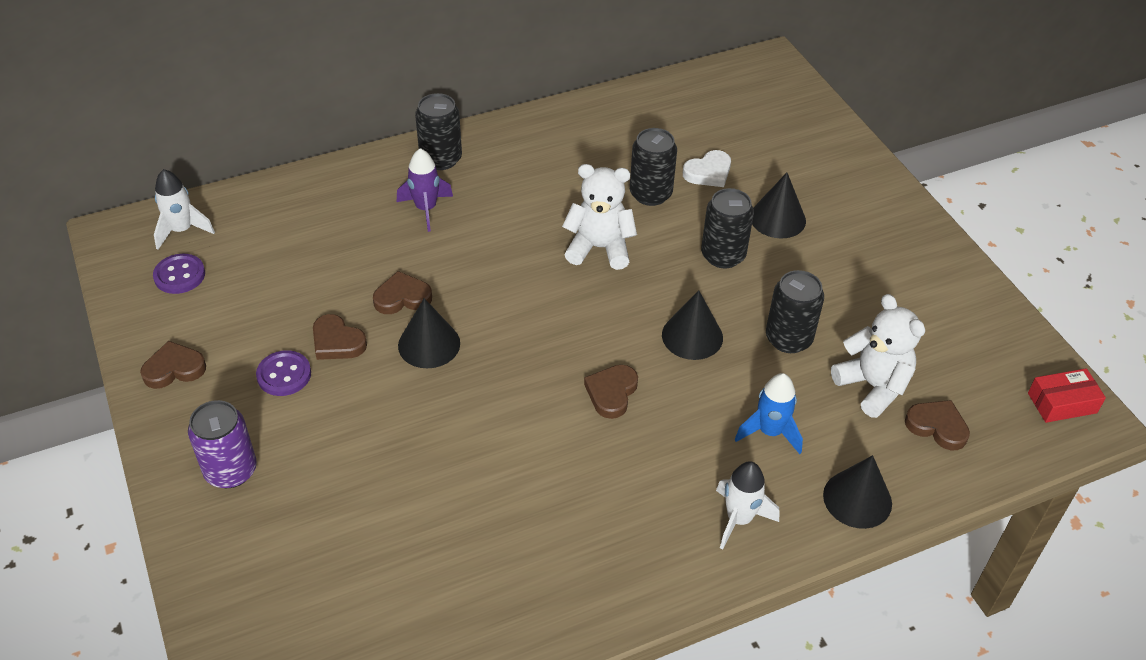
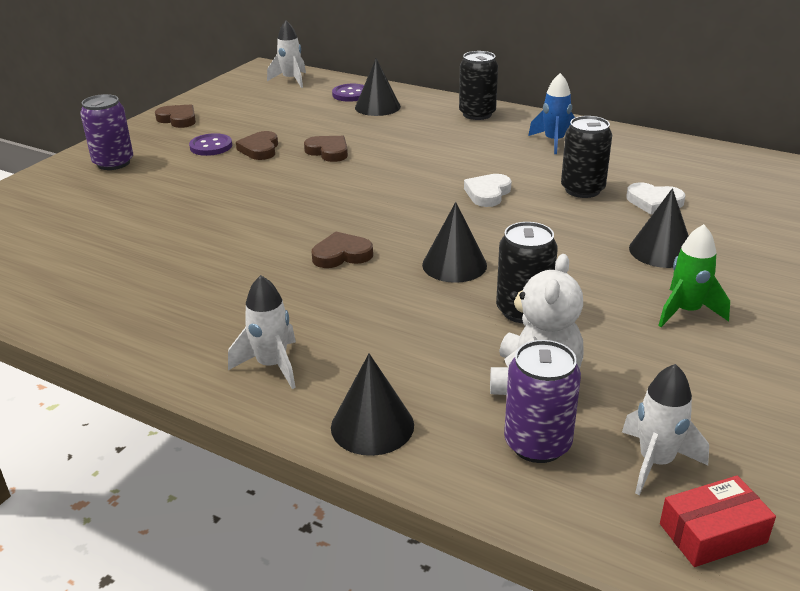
camera: 55 degrees right, 15 degrees down
(179, 275) = (254, 93): purple button -> purple button (350, 94)
(426, 209) = (422, 128): purple rocket -> none
(429, 344) = (297, 175): black cone -> black cone (377, 107)
(599, 248) = (487, 193): white teddy bear -> white heart
(723, 255) = (570, 243): black can -> none
(770, 432) = (395, 343): blue rocket -> blue rocket (554, 142)
(859, 262) = (686, 311): none -> green rocket
(937, 427) = (537, 444): brown heart -> purple can
(991, 385) = (655, 462): none -> white rocket
(1062, 403) = (712, 533): red box -> red box turned 60 degrees counterclockwise

